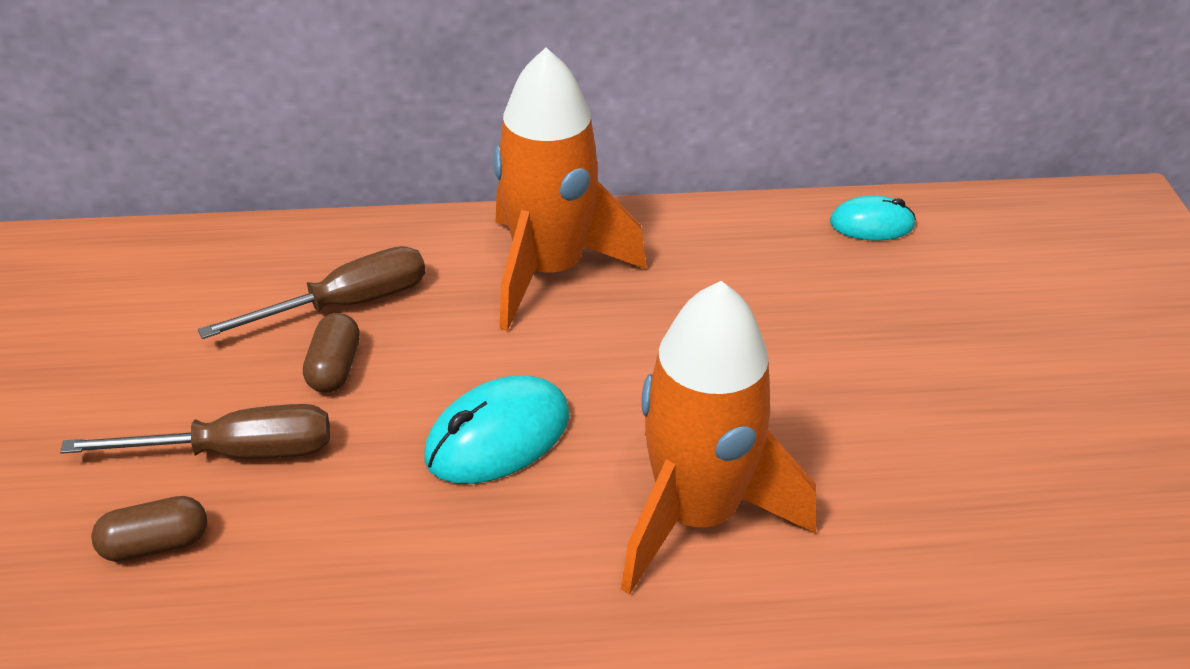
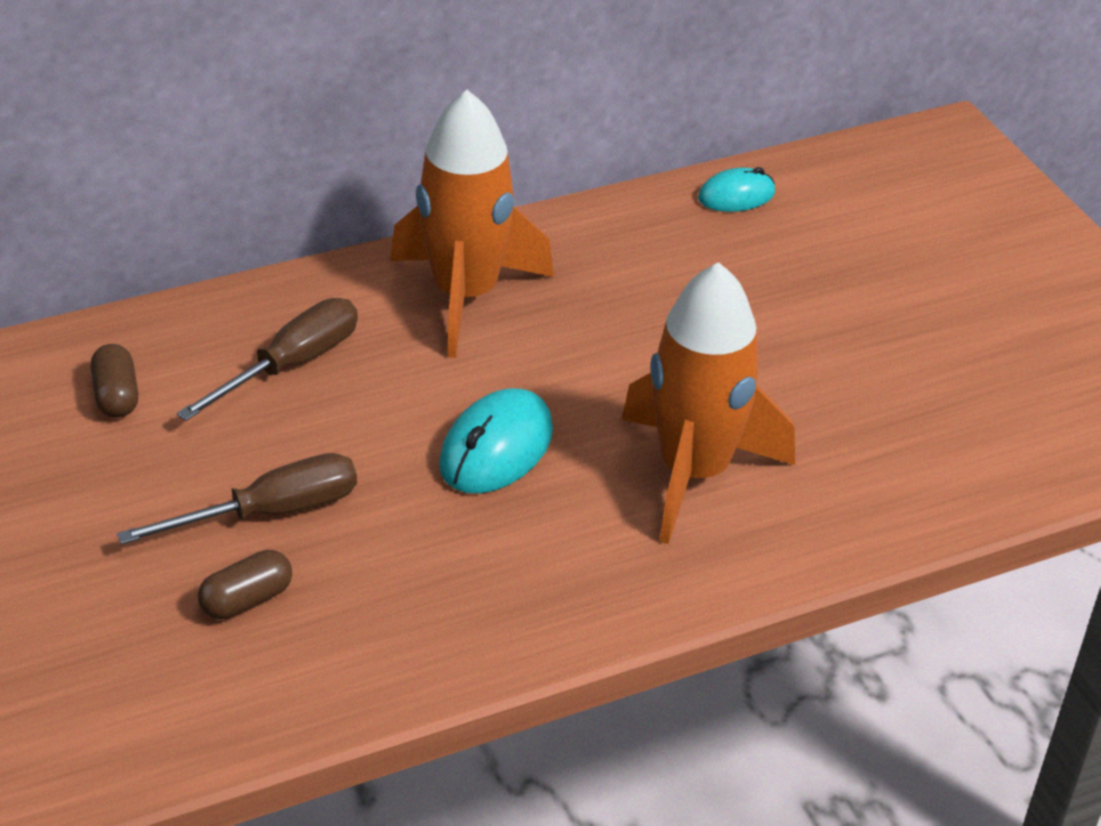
camera: 20 degrees left, 0 degrees up
(334, 368) = (315, 422): brown capsule -> brown capsule (116, 396)

